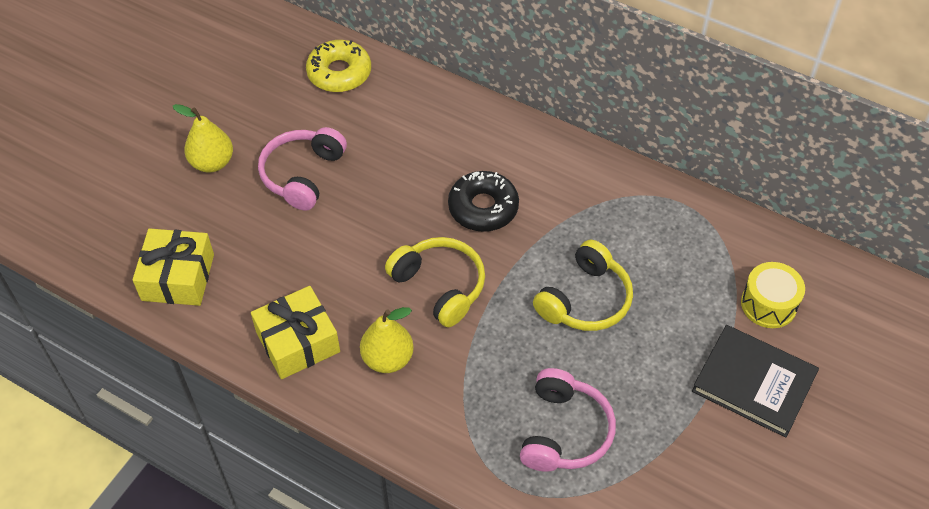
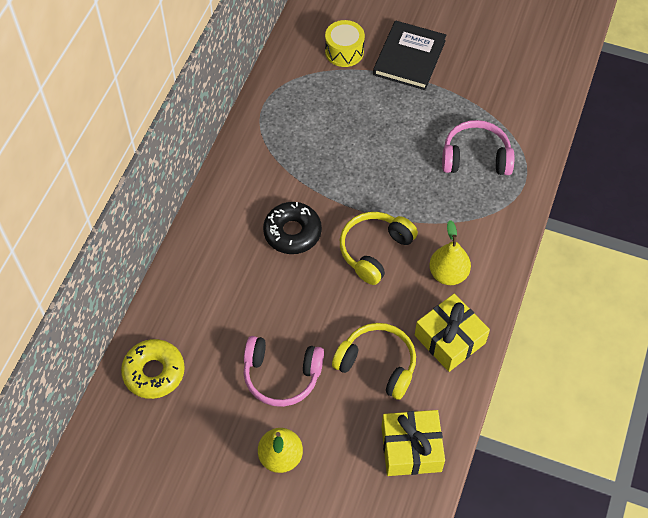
camera: 100 degrees left, 5 degrees up
(585, 299) = (365, 156): yellow headphones -> yellow headphones (377, 364)

